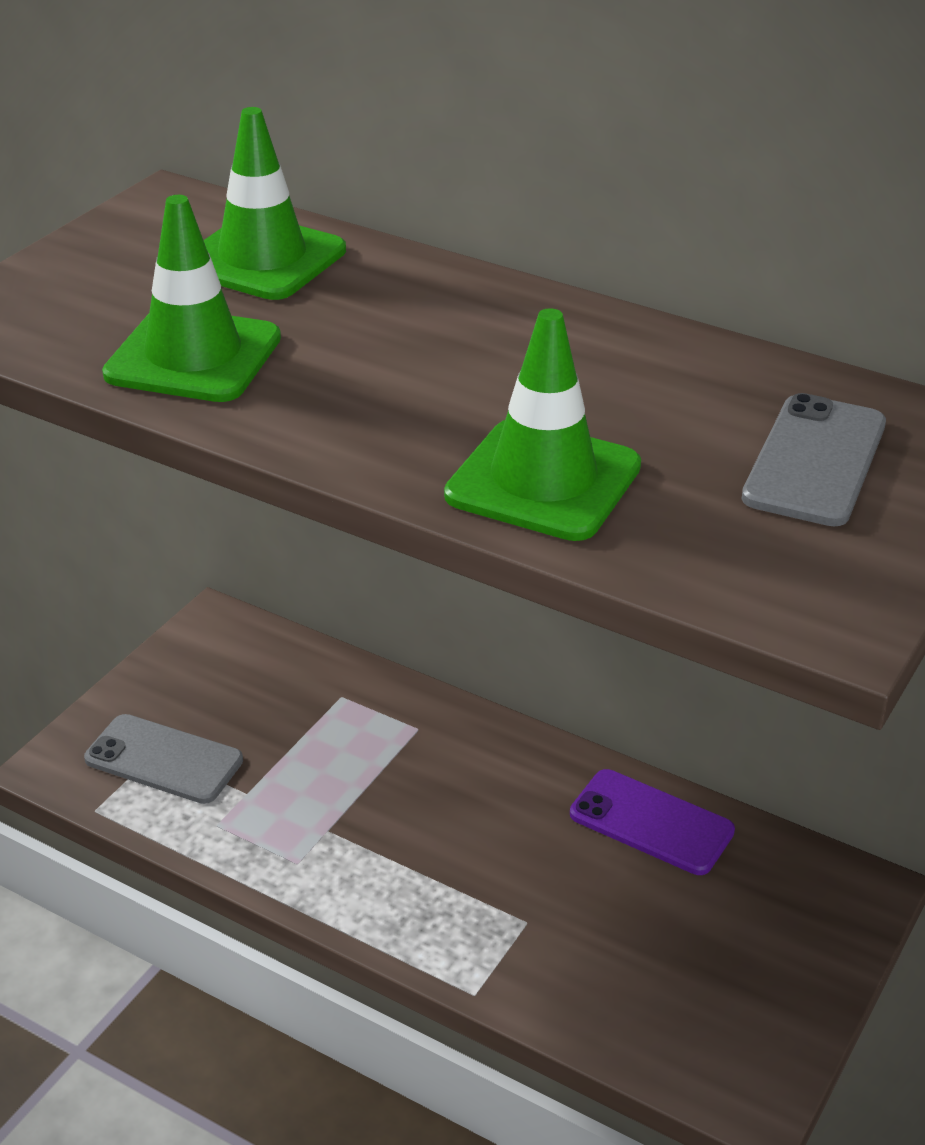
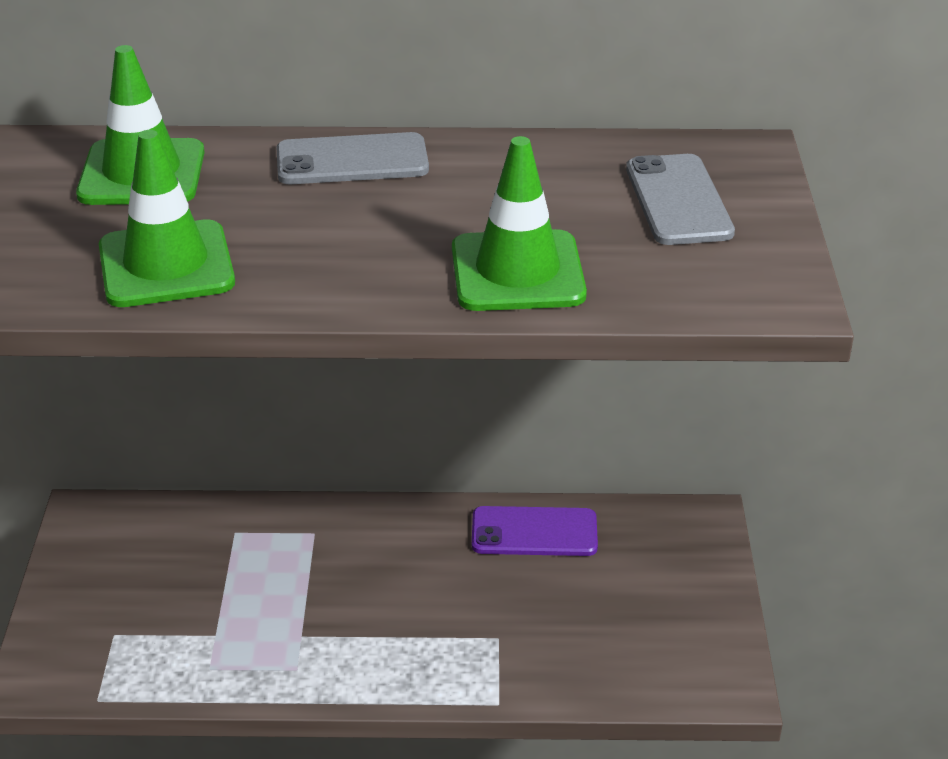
camera: 30 degrees left, 0 degrees up
(164, 760) = (125, 638): grey phone -> grey phone (352, 161)

